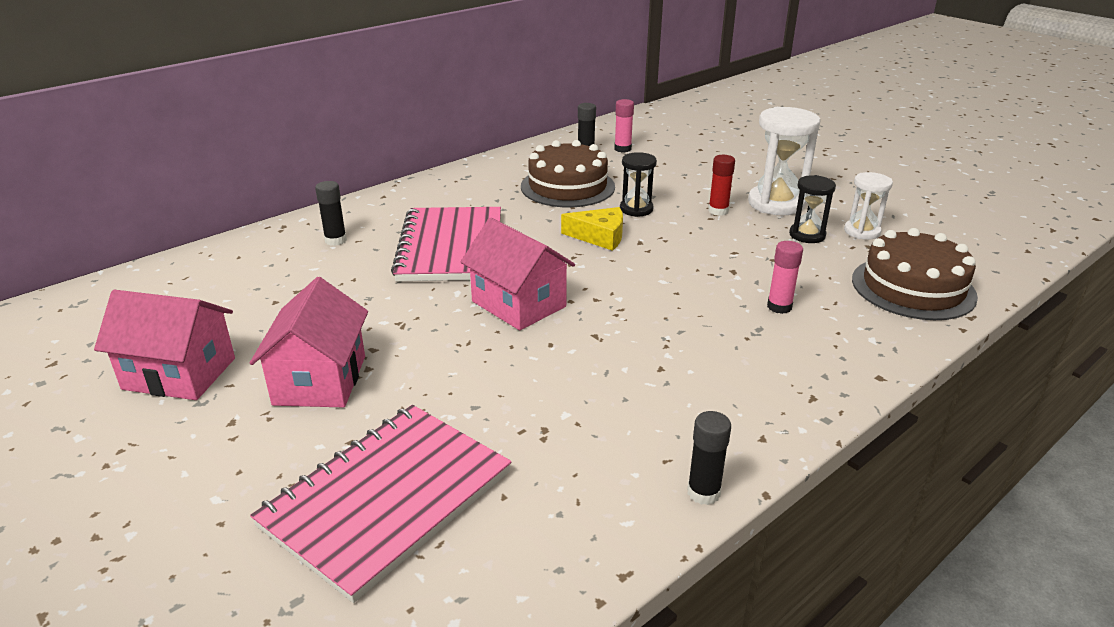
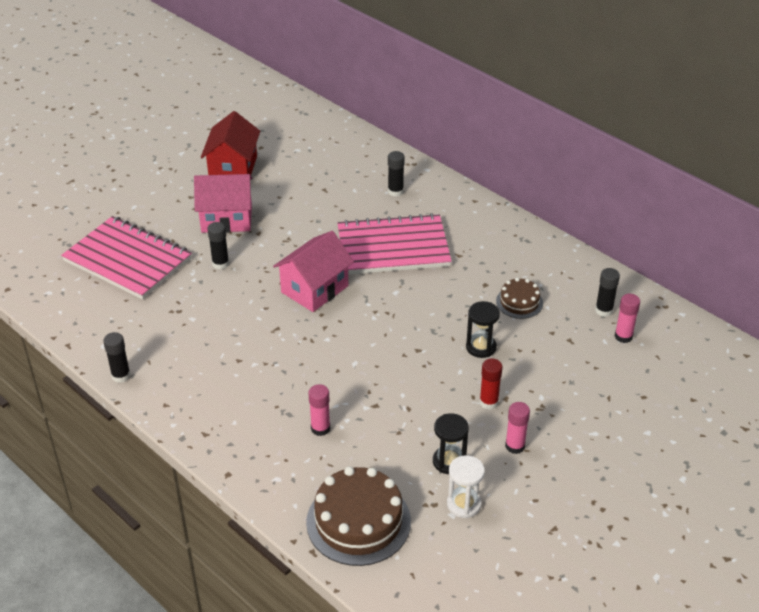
camera: 85 degrees right, 10 degrees up
(179, 374) = (233, 168): pink house -> red house
(436, 386) = (220, 264): none -> black glue stick
(567, 186) = (519, 302): brown cake -> brown cake, size x0.54
(600, 236) = (424, 326): yellow cheese -> none
(776, 203) = (515, 446): white hourglass -> pink glue stick

